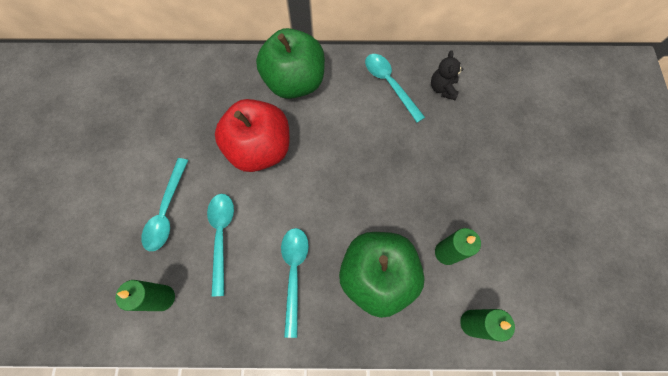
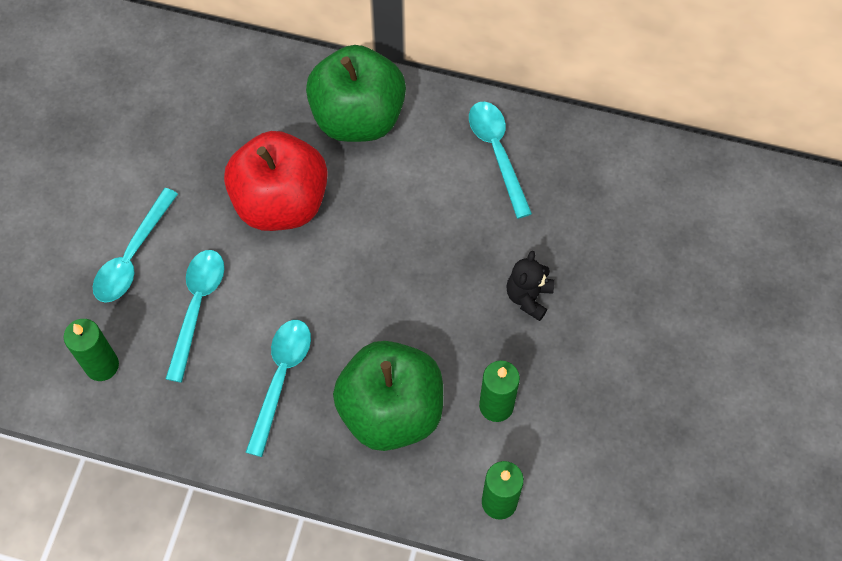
camera: 15 degrees right, 5 degrees down
(442, 88) = (574, 178): black teddy bear -> black teddy bear (528, 297)

